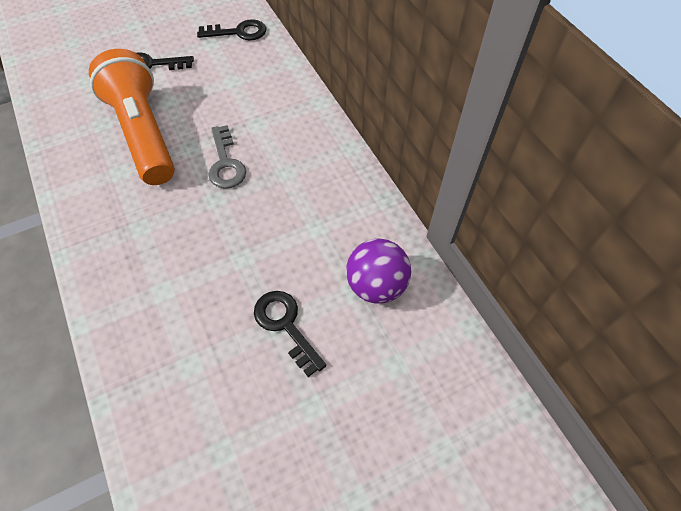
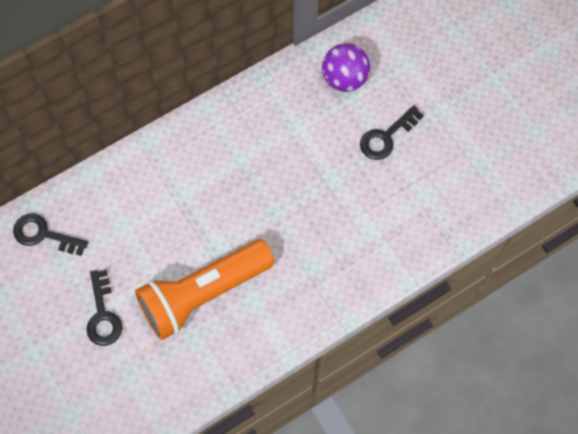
camera: 95 degrees left, 10 degrees up
(226, 163) = (234, 210): grey key -> none
(239, 32) = (43, 234): black key -> black key turned 60 degrees counterclockwise

